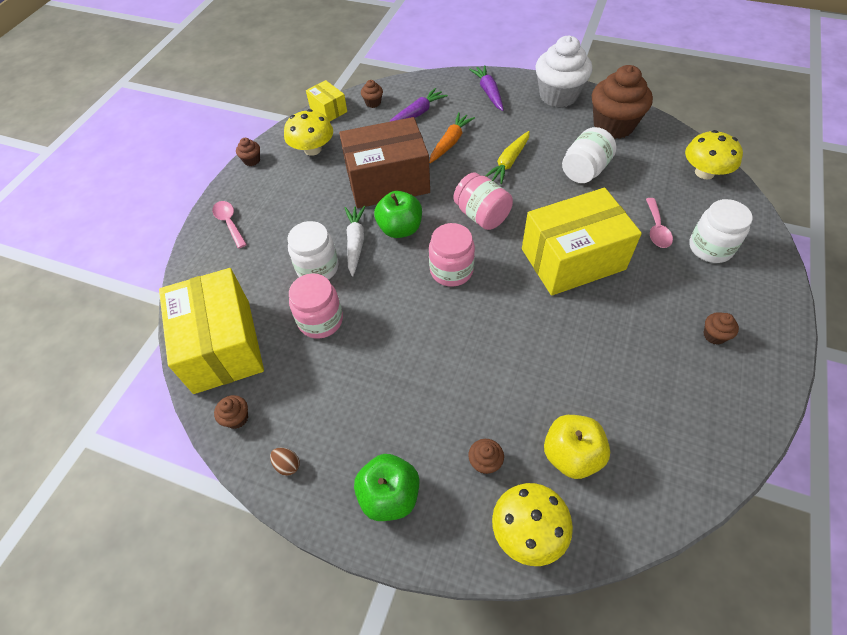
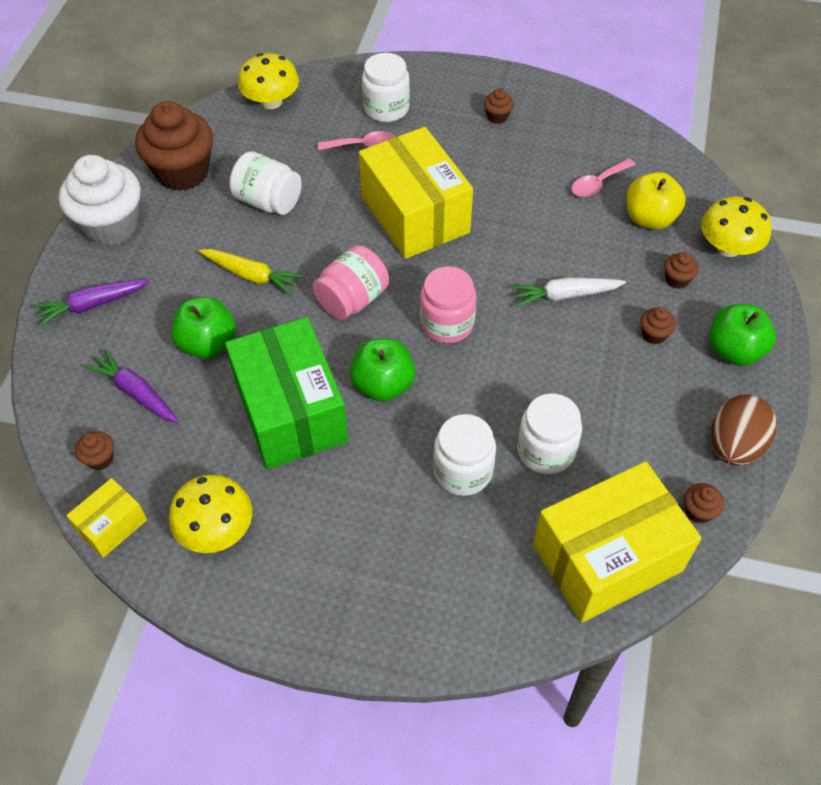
camera: 100 degrees left, 0 degrees up
(229, 223) = (389, 616): pink spoon -> pink spoon (598, 183)
(252, 160) = (242, 621): brown cupcake -> brown cupcake (654, 334)
(287, 465) = (734, 445): brown egg -> brown egg, size x2.27
(320, 320) = (546, 450): pink jar -> white jar
(355, 243) = (413, 433): white carrot -> white carrot (565, 295)
(387, 181) = (291, 412): brown box -> green box
(450, 142) = (208, 344): orange carrot -> green apple

